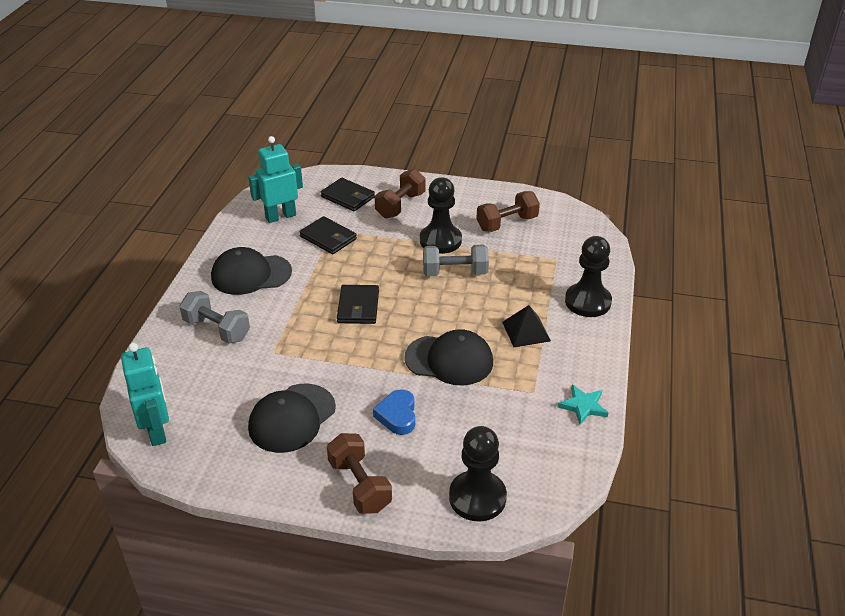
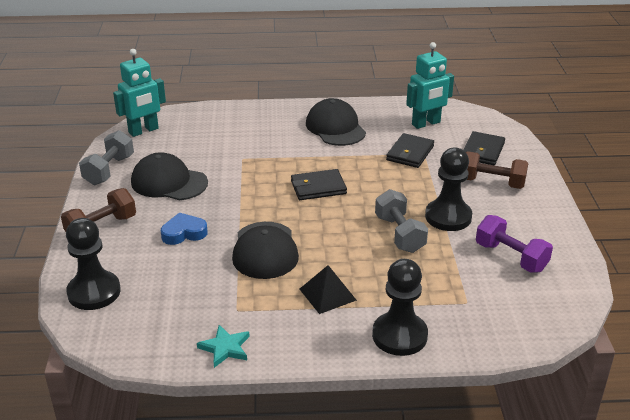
camera: 75 degrees right, 5 degrees down
(217, 329) = (260, 128): grey dumbbell -> grey dumbbell (109, 170)
(280, 216) = (426, 123): turquoise robot -> turquoise robot turned 105 degrees clockwise
(507, 223) = (511, 257): brown dumbbell -> purple dumbbell

